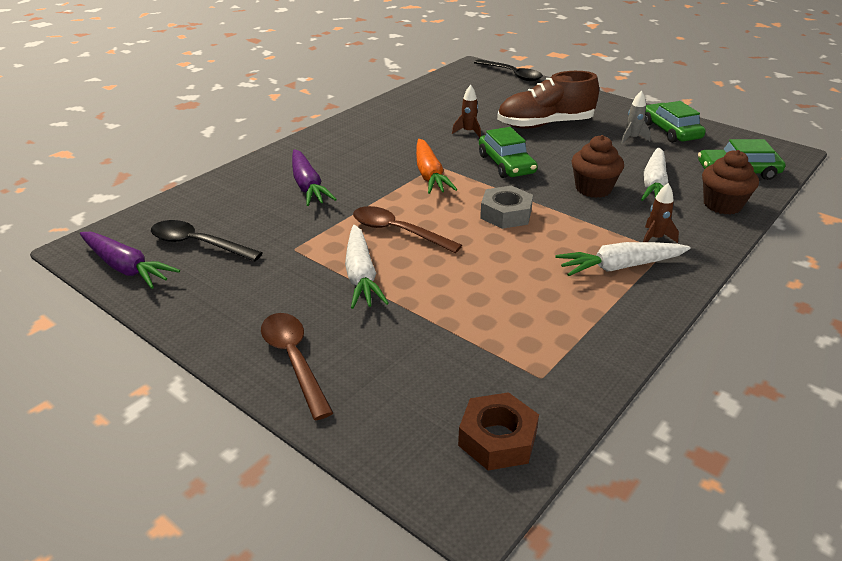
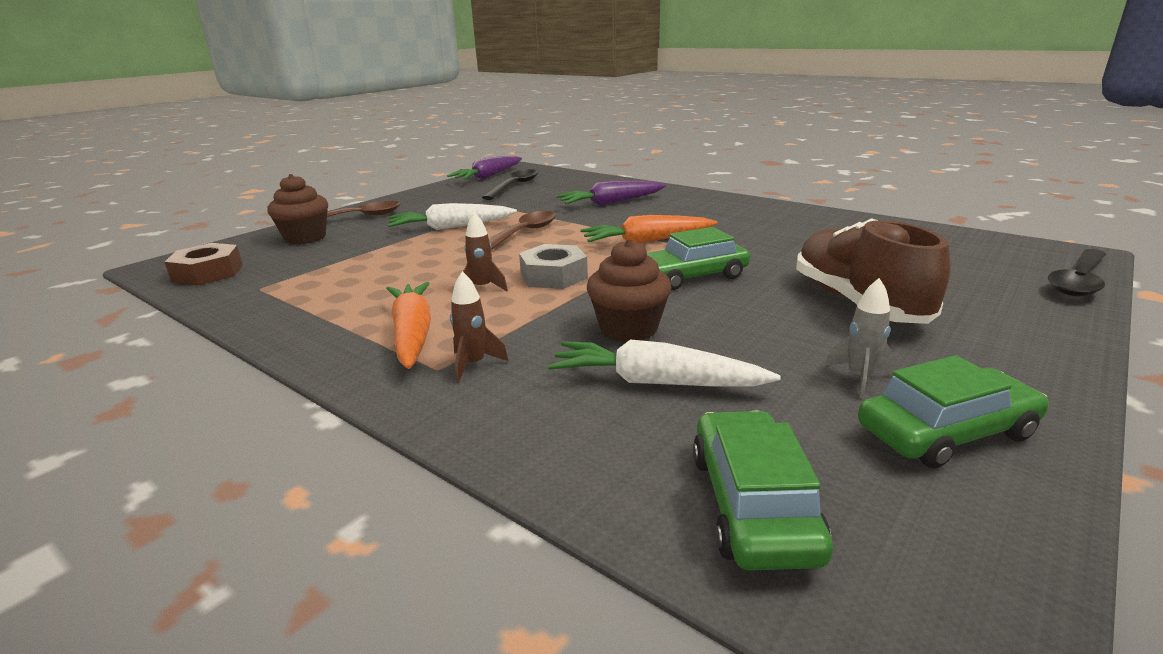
camera: 90 degrees right, 10 degrees down
(468, 132) = (785, 255): brown rocket -> brown rocket (482, 288)
(620, 267) = (412, 334): white carrot -> orange carrot
(722, 205) = (580, 449): brown cupcake -> brown cupcake (305, 238)

